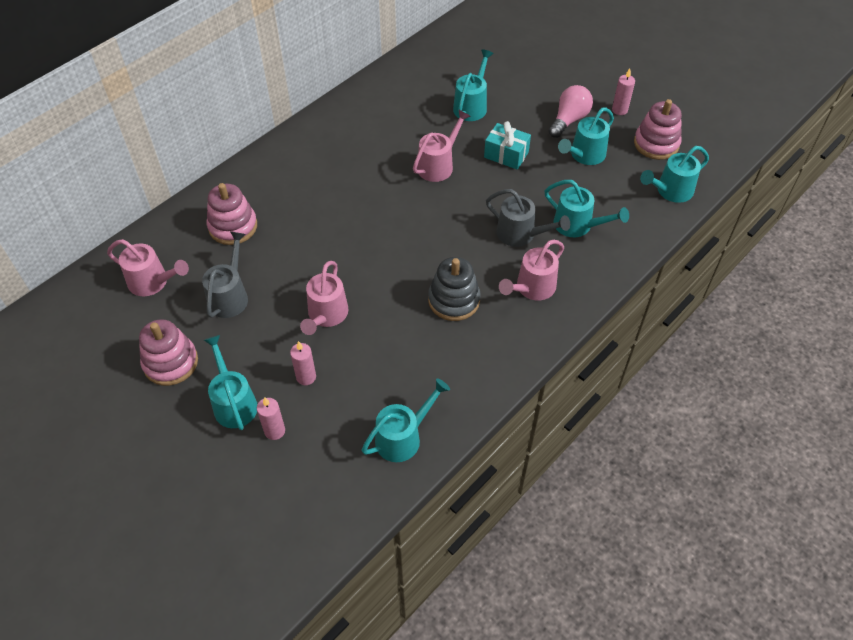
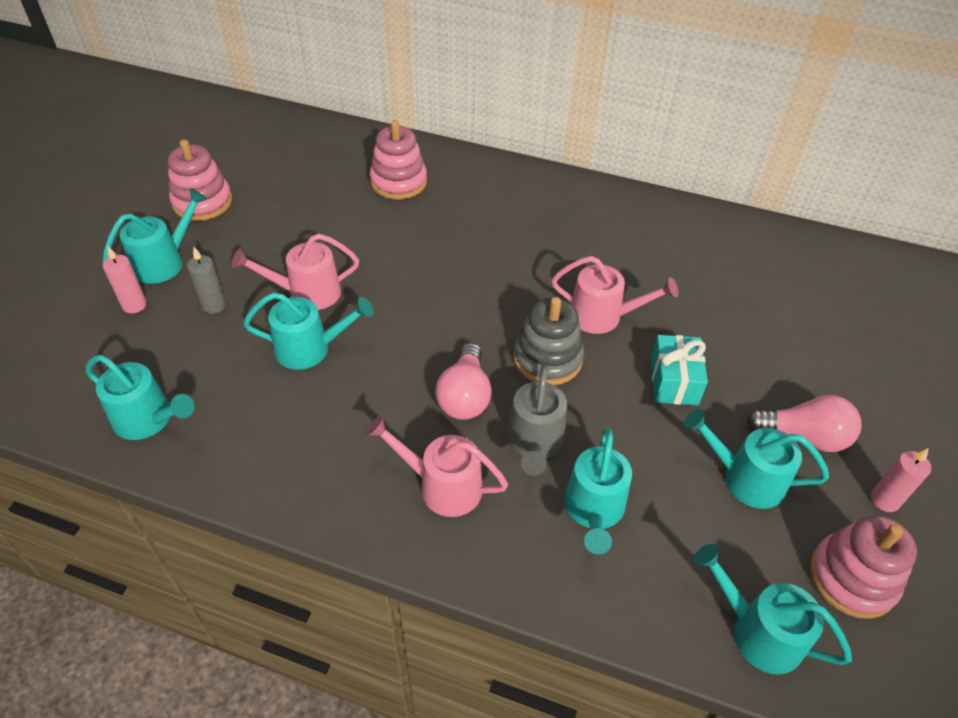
camera: 65 degrees right, 5 degrees down
(153, 282) = (298, 156): pink watering can -> none
(230, 295) = (304, 212): grey watering can -> none
(306, 377) = (214, 305): pink candle -> grey candle
(454, 300) = (381, 403): grey stacking toy -> grey stacking toy (547, 359)
(469, 255) = (465, 396): none -> pink light bulb
(472, 105) = (737, 316): turquoise watering can -> turquoise watering can (311, 348)

